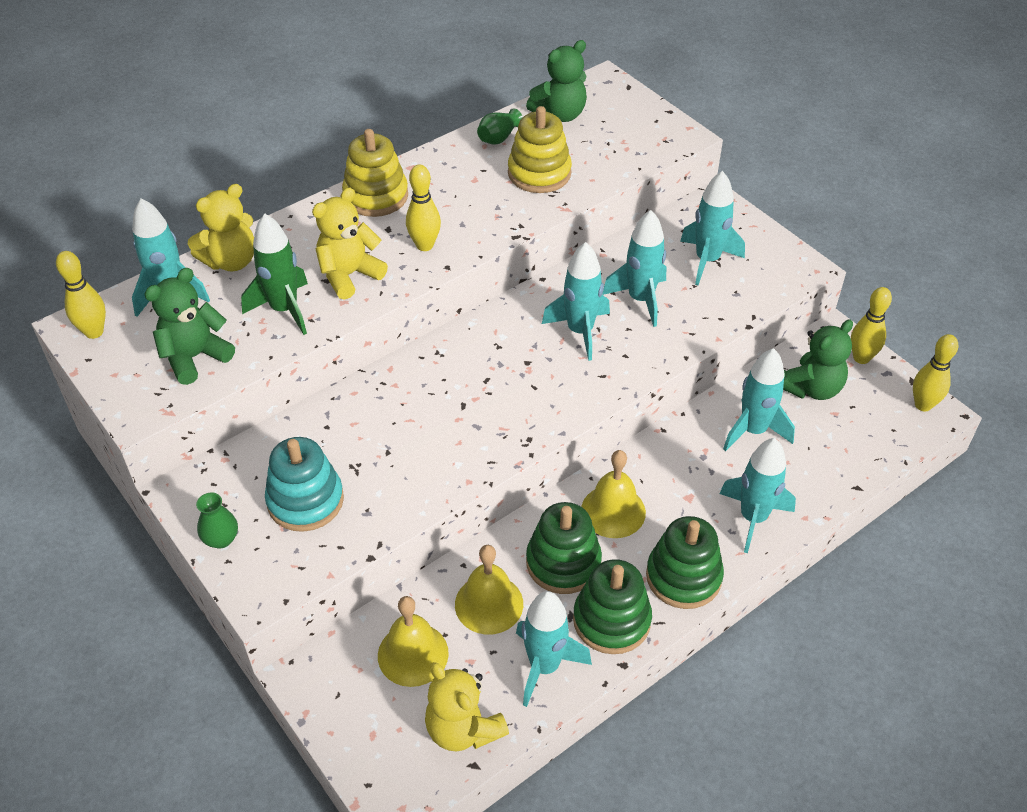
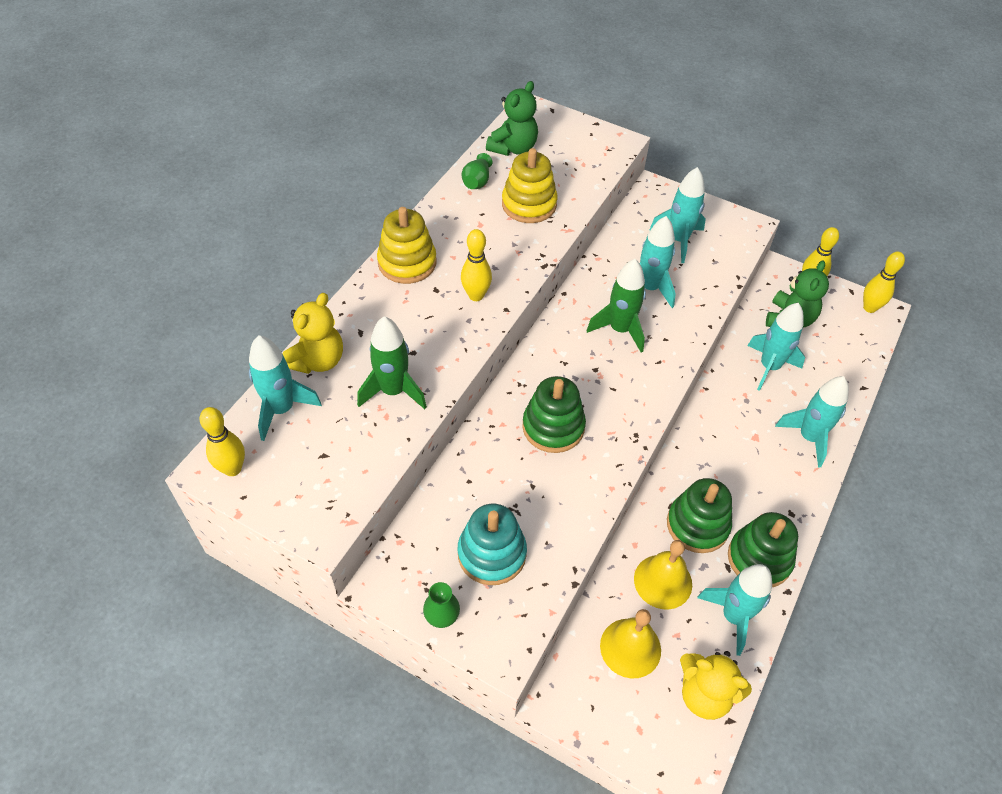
camera: 25 degrees left, 5 degrees up
(195, 357) = (341, 461): green teddy bear -> none
(349, 275) = (429, 342): yellow teddy bear -> none
(580, 331) = (620, 329): turquoise rocket -> green rocket
(613, 511) = (709, 468): yellow bell -> none
(683, 577) = (788, 503): green stacking toy -> green stacking toy (553, 427)

